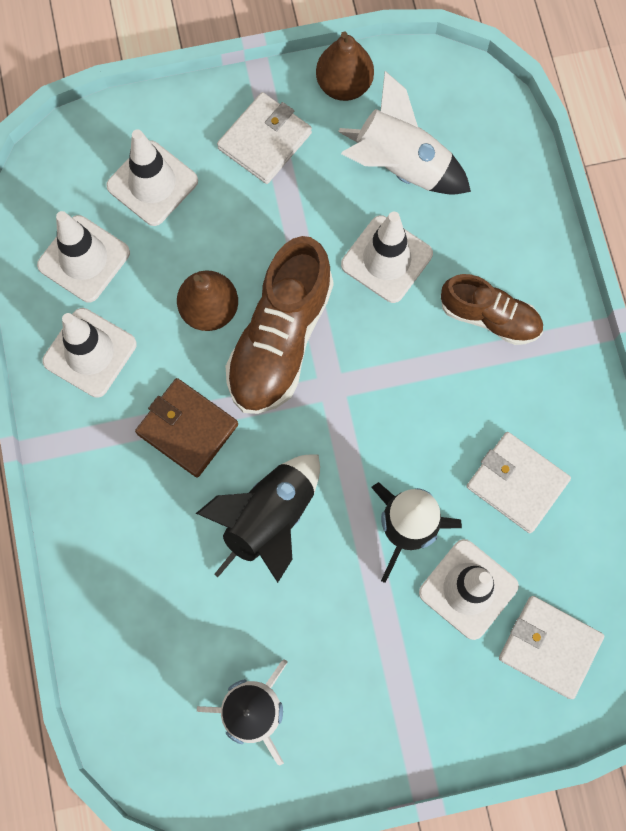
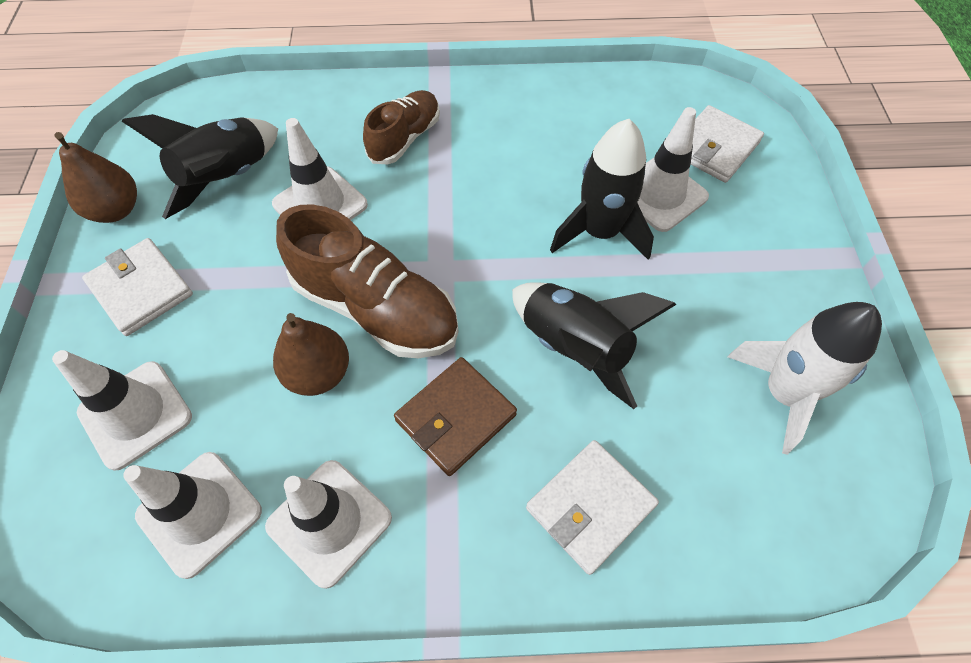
camera: 80 degrees left, 15 degrees down
(400, 166) = (227, 179): white rocket -> black rocket
(516, 483) = (565, 145): white wallet -> white wallet (590, 507)

